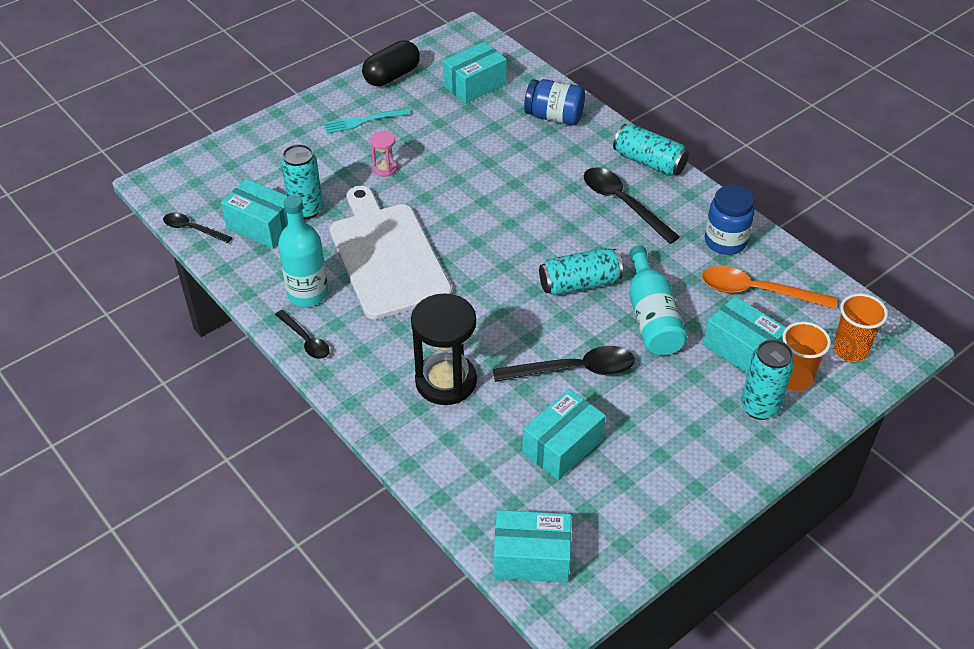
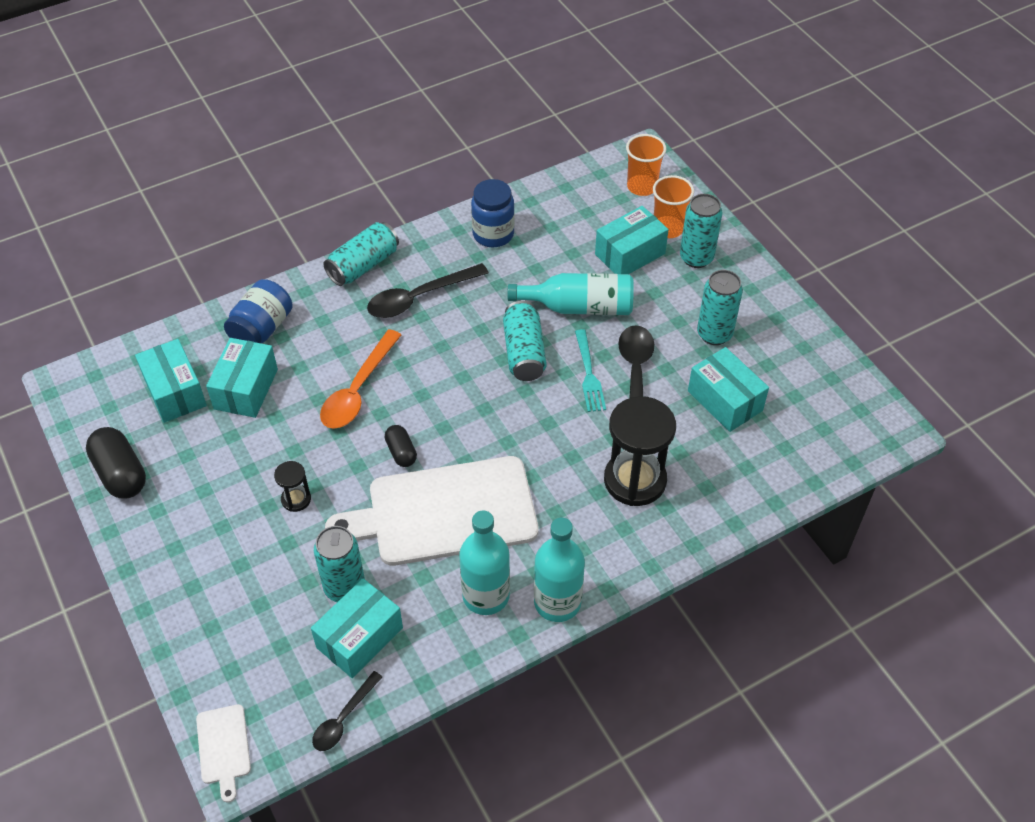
camera: 80 degrees left, 5 degrees up
(169, 173) = (223, 747): none -> white cutting board
(306, 340) = (557, 602): black spoon -> turquoise bottle
(363, 121) = (199, 512): turquoise fork -> turquoise fork (589, 374)
(385, 168) = (296, 499): pink hourglass -> black hourglass
(444, 220) = (401, 452): none -> black capsule
(531, 558) = (843, 443): turquoise box -> turquoise box (246, 389)
(652, 431) = (714, 334): none -> turquoise can
(757, 291) = (562, 227): orange spoon -> orange spoon (358, 390)

